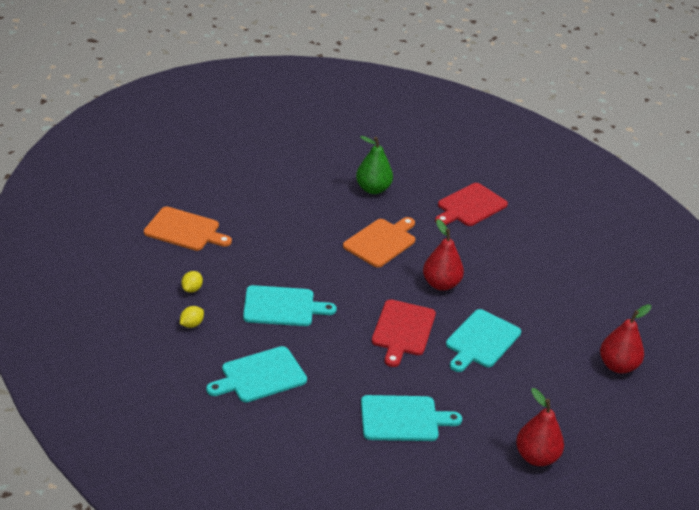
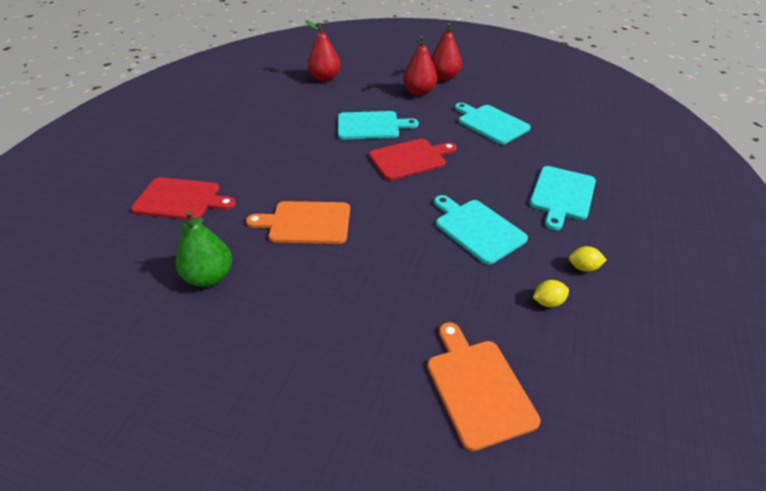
camera: 125 degrees left, 5 degrees up
(260, 376) = (562, 195): turquoise cutting board -> turquoise cutting board turned 90 degrees clockwise
(441, 284) = (328, 166): red pear -> red pear (419, 92)

